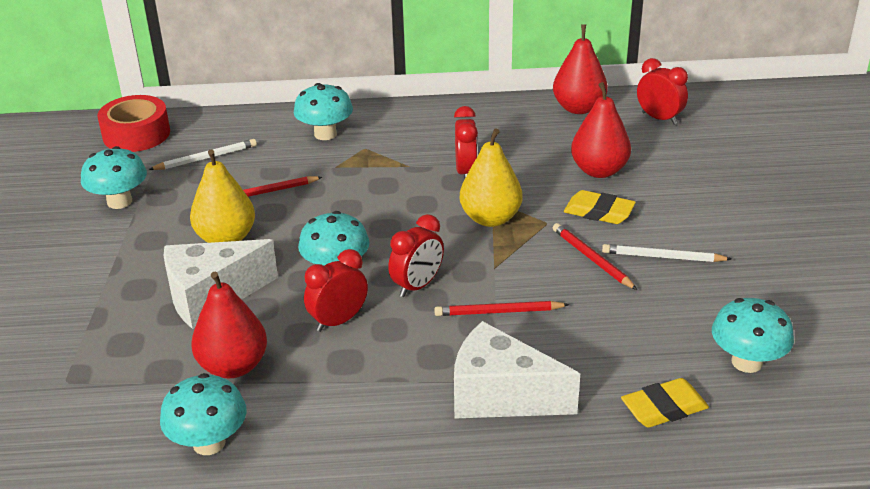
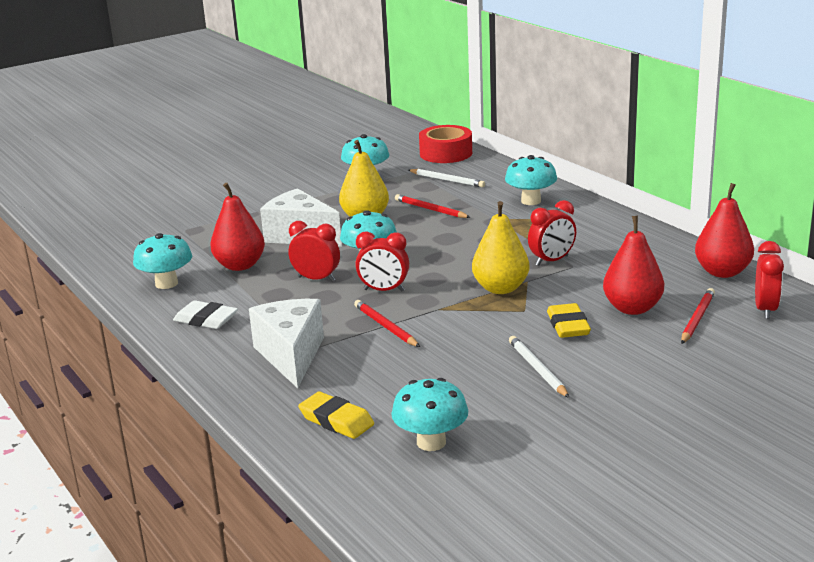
camera: 60 degrees right, 10 degrees down
(348, 436) = (206, 320): none -> white eraser
(592, 259) = (497, 341): red pencil -> red pencil (697, 319)

